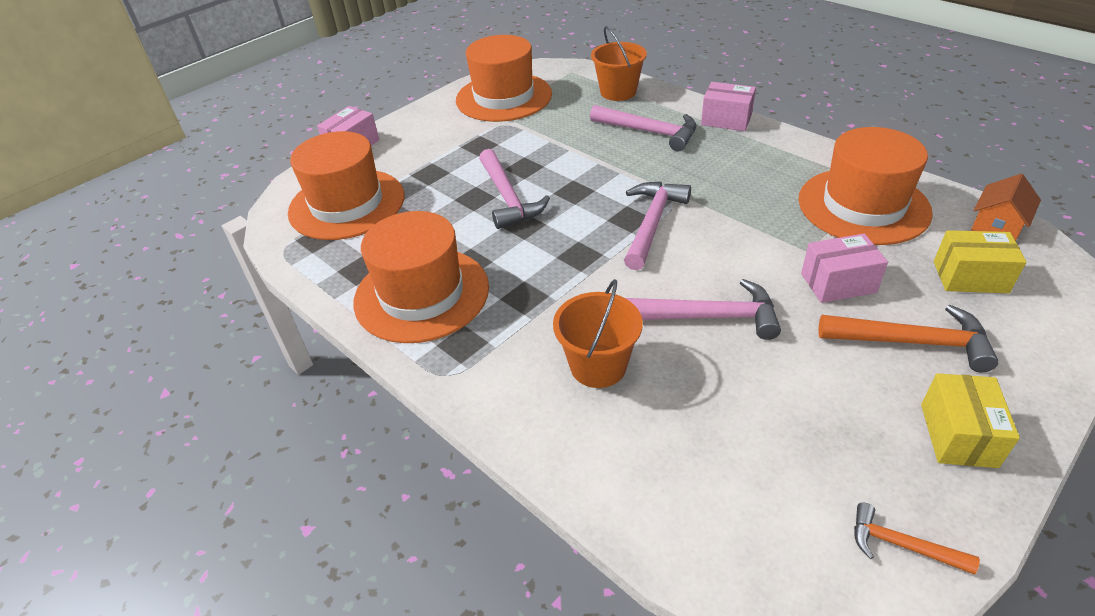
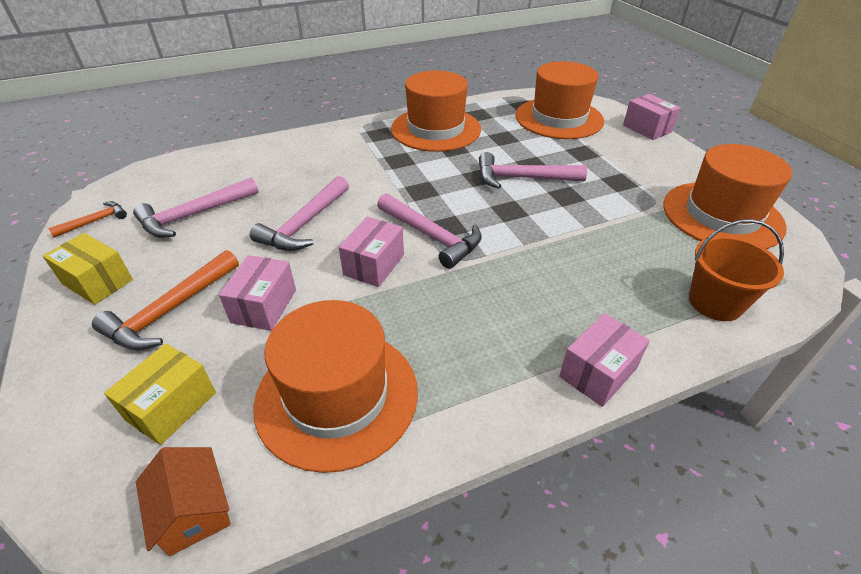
camera: 110 degrees right, 0 degrees up
(598, 366) = (315, 170): orange bucket -> none
(650, 132) = (596, 292): pink hammer -> pink hammer (194, 215)
(723, 242) = (374, 265): none -> pink box

